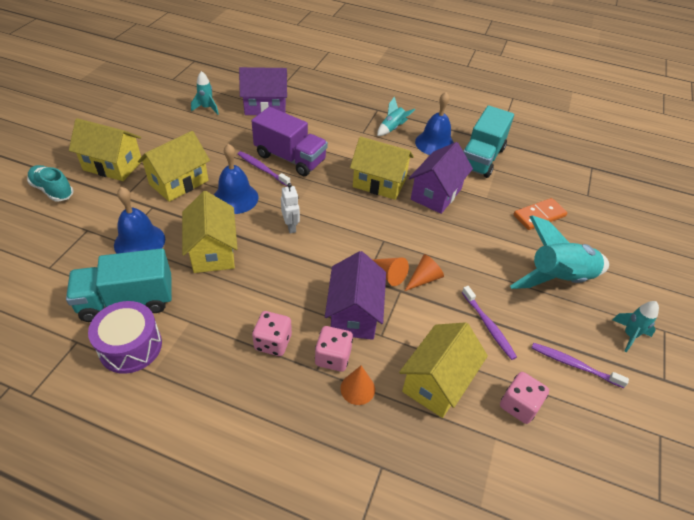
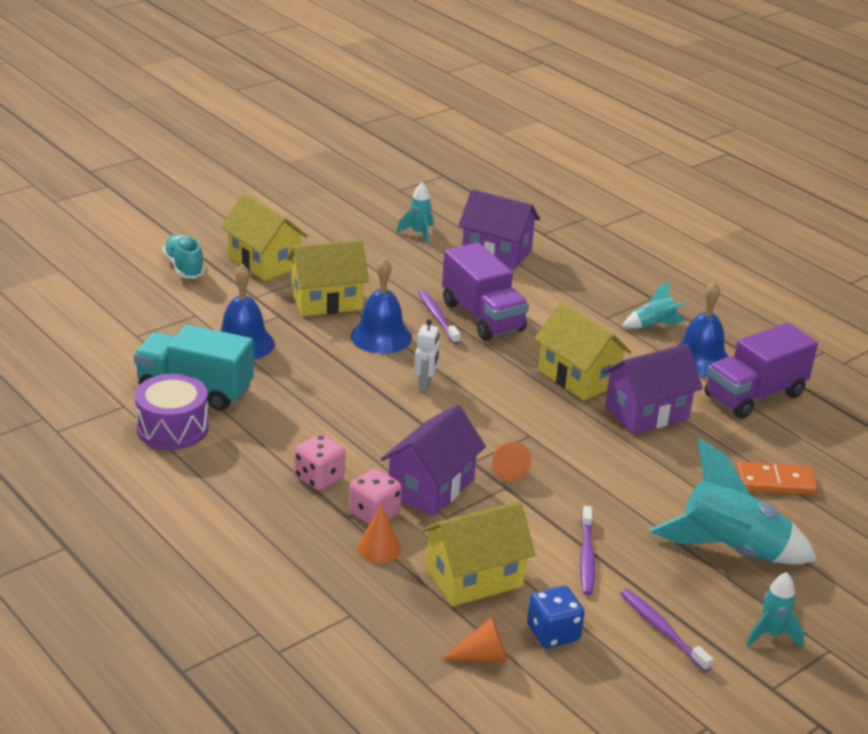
camera: 30 degrees right, 15 degrees down
(213, 251) = (316, 378): yellow house -> none
(424, 279) = (547, 487): orange cone -> orange cone (482, 656)
(481, 158) = (754, 396): turquoise truck -> purple truck
(519, 405) = (553, 633): pink dice -> blue dice

